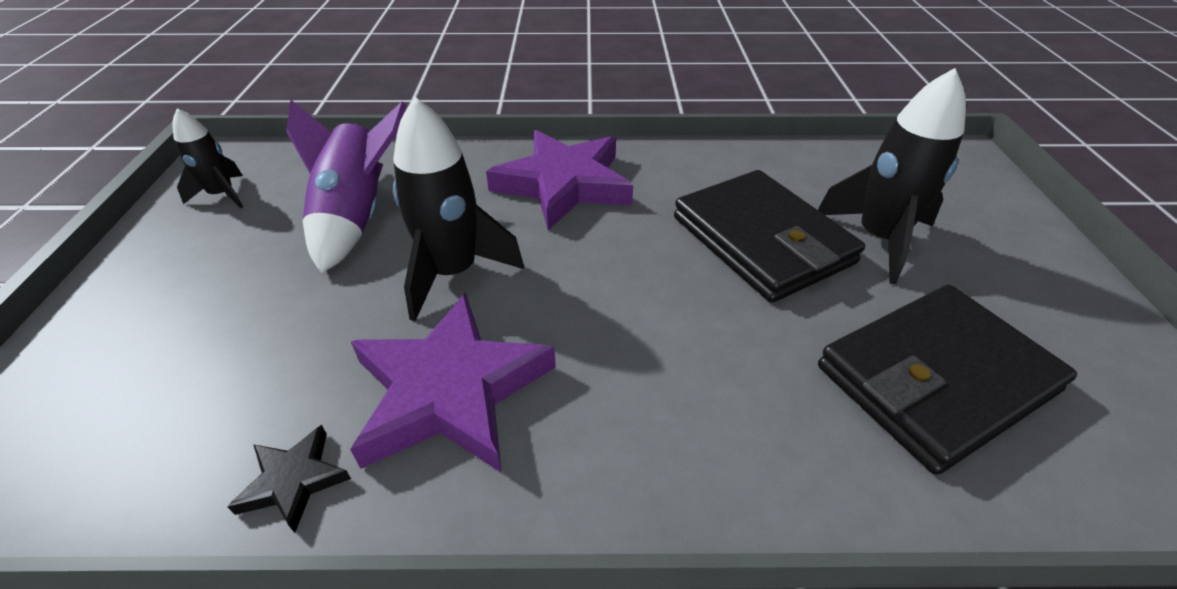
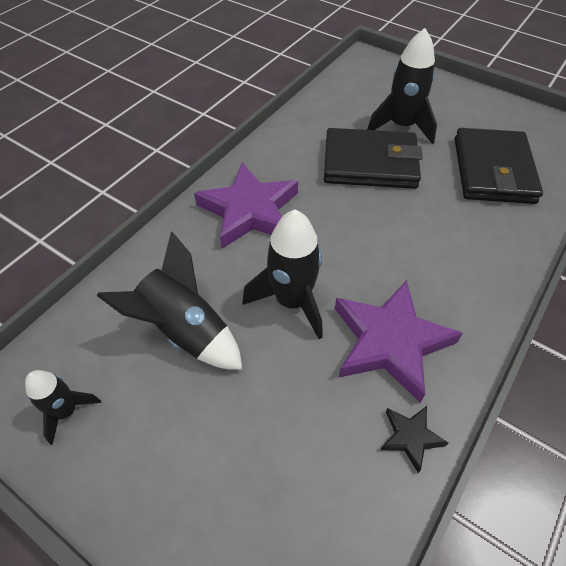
camera: 55 degrees left, 10 degrees up
(357, 217) = (185, 330): purple rocket -> black rocket

